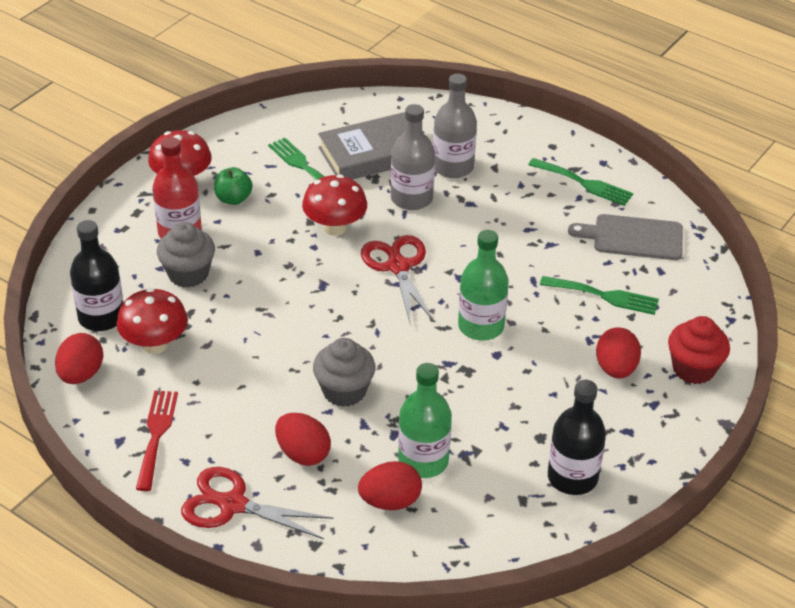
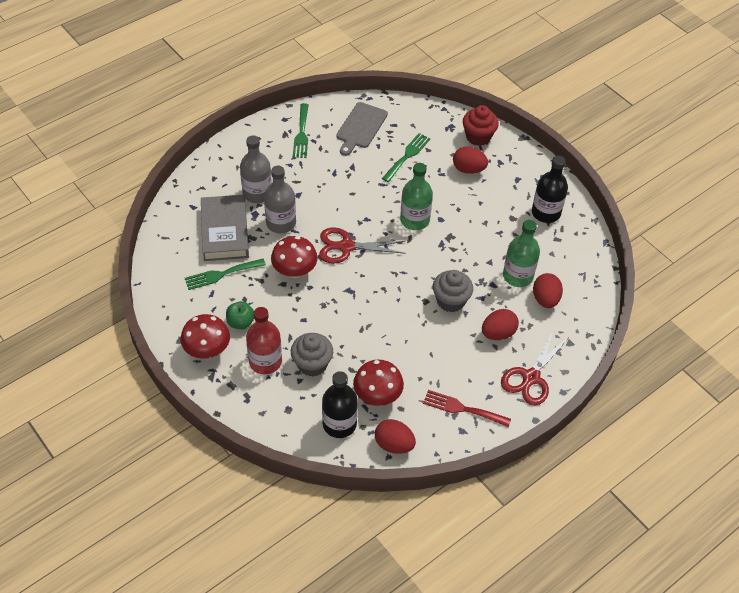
camera: 75 degrees left, 10 degrees up
(584, 183) = (301, 134): green fork -> green fork turned 135 degrees clockwise

